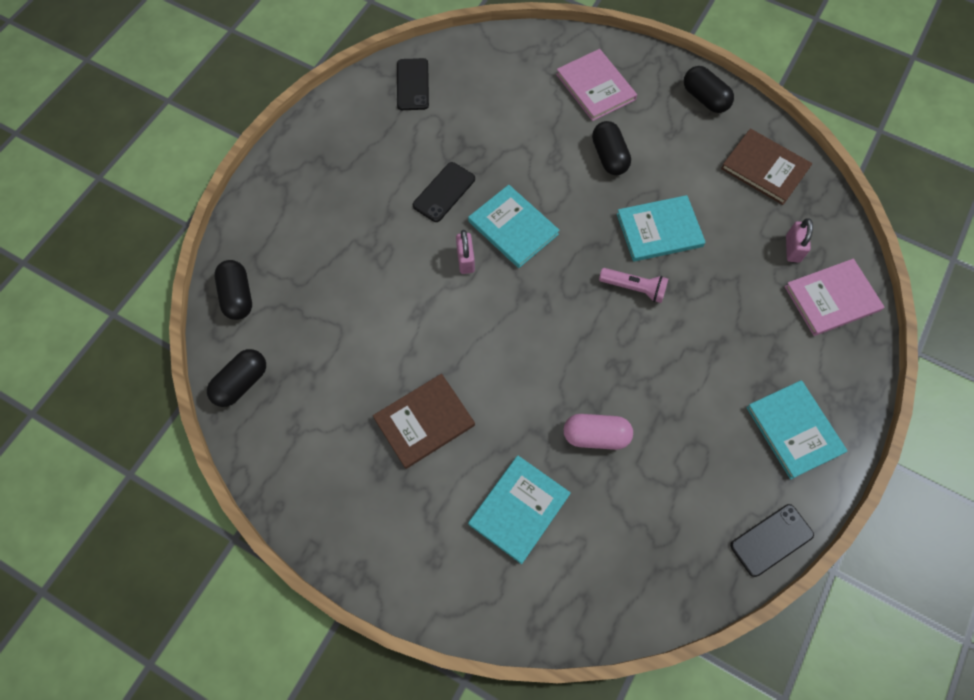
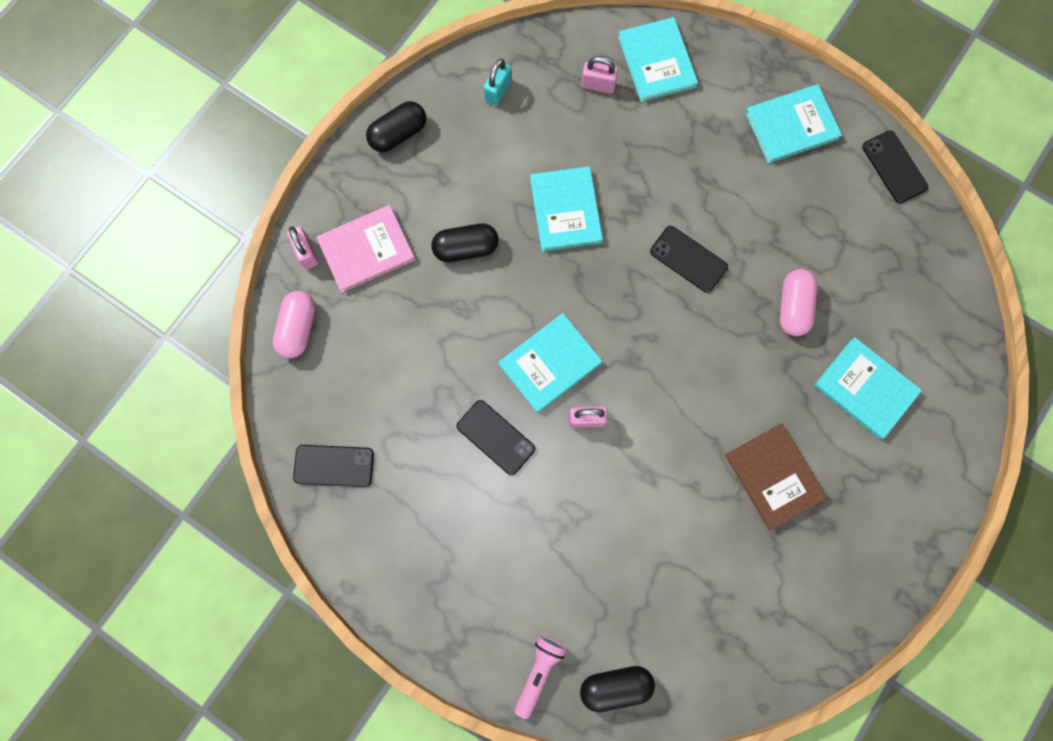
camera: 85 degrees left, 10 degrees up
(241, 383) = (723, 677): black capsule -> none
(522, 50) = (298, 328): none -> pink capsule
(586, 48) = (306, 253): none -> pink padlock
(630, 337) = (688, 259): none -> black phone
(634, 288) = (633, 246): pink flashlight -> pink flashlight (538, 672)
(765, 168) = (498, 91): brown book -> turquoise padlock
(832, 299) = (657, 62): pink book -> turquoise book

